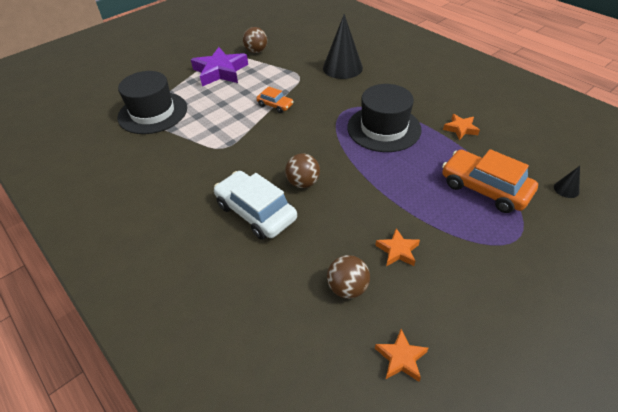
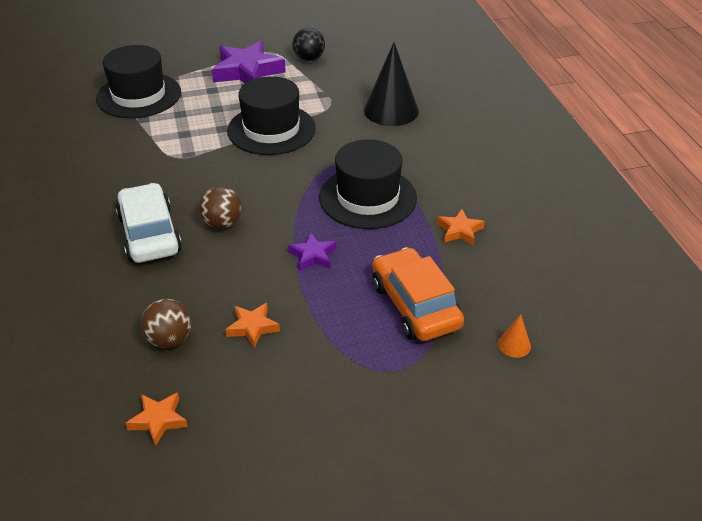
camera: 25 degrees right, 5 degrees down
(256, 51) = (309, 59): brown ball -> black ball
(275, 105) = (271, 129): orange car -> black hat
(387, 181) = (313, 255): none -> purple star
(566, 189) = (514, 345): black cone -> orange cone

